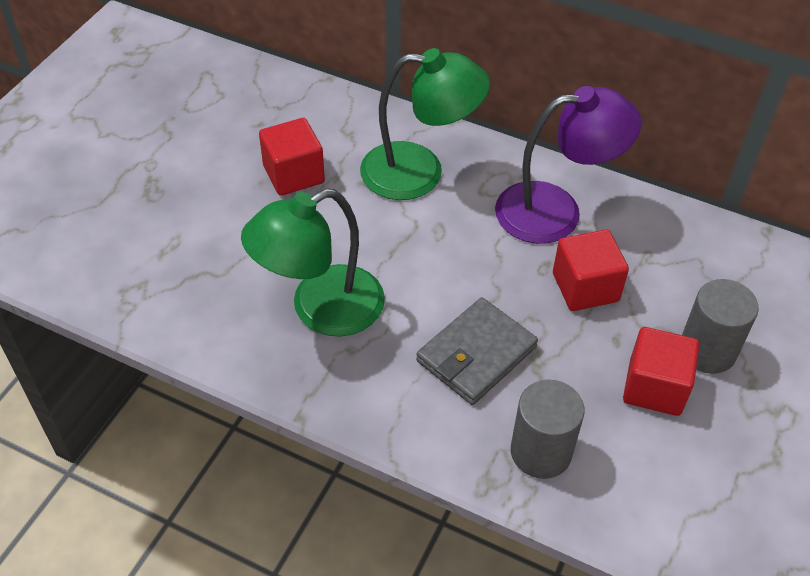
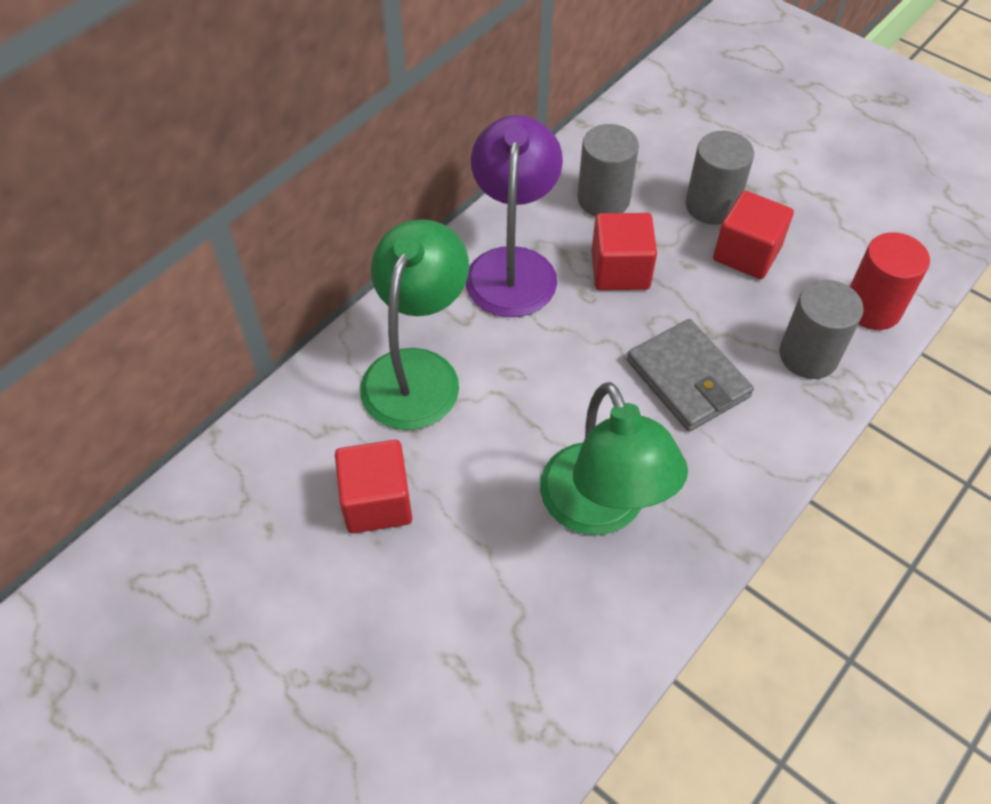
camera: 75 degrees left, 5 degrees up
(629, 509) = (872, 308): none -> red cylinder
(671, 262) = (603, 199): none -> grey cylinder

